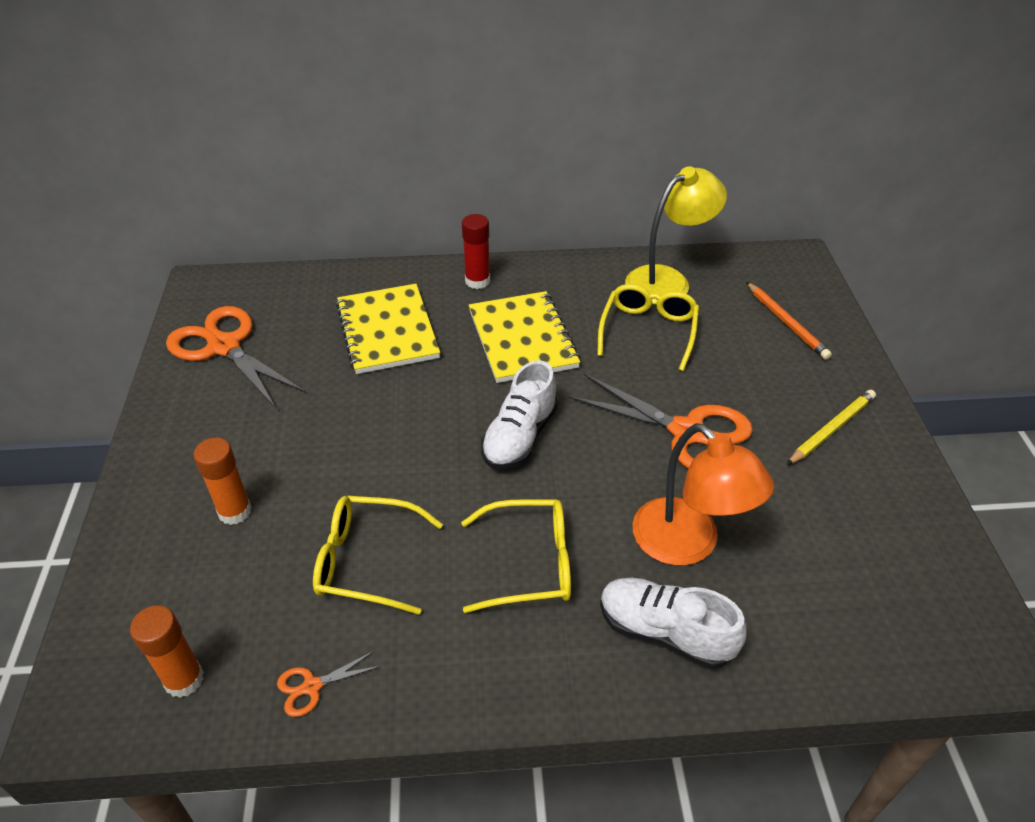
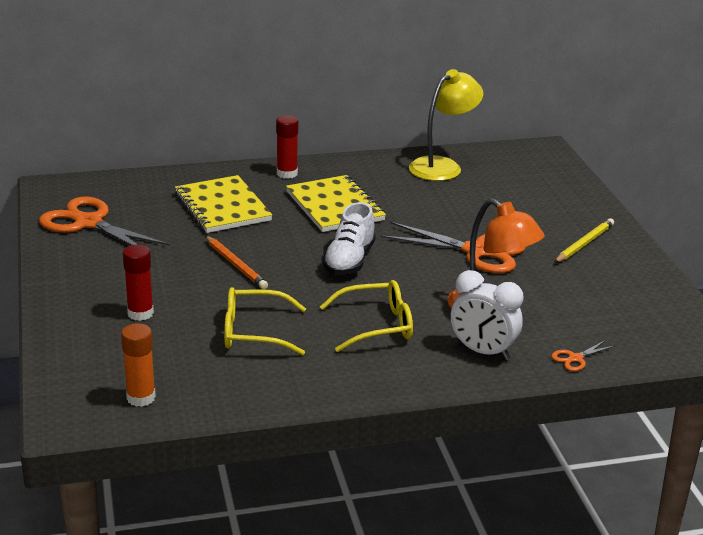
camera: 10 degrees left, 15 degrees down
(235, 511) = (140, 313): orange glue stick -> red glue stick
(311, 686) = (237, 394): orange scissors -> orange scissors (575, 358)
(648, 331) = (434, 196): yellow glasses -> none
(665, 632) = (482, 352): white shoe -> white clock
(786, 323) = (541, 187): orange pencil -> orange pencil (235, 265)

